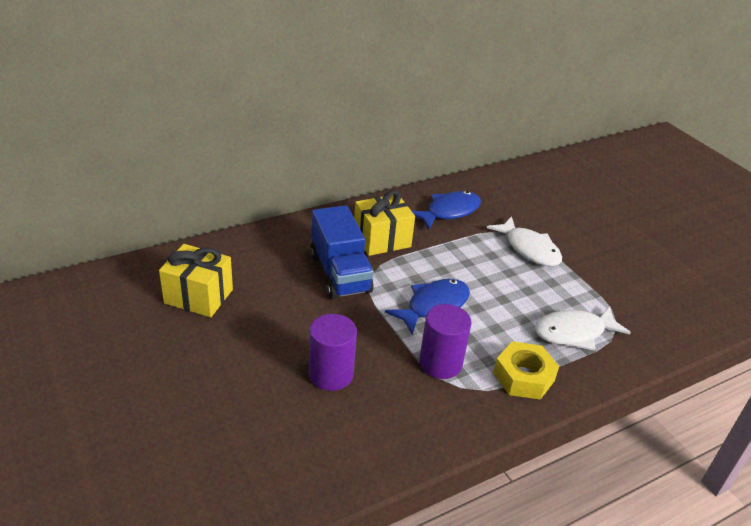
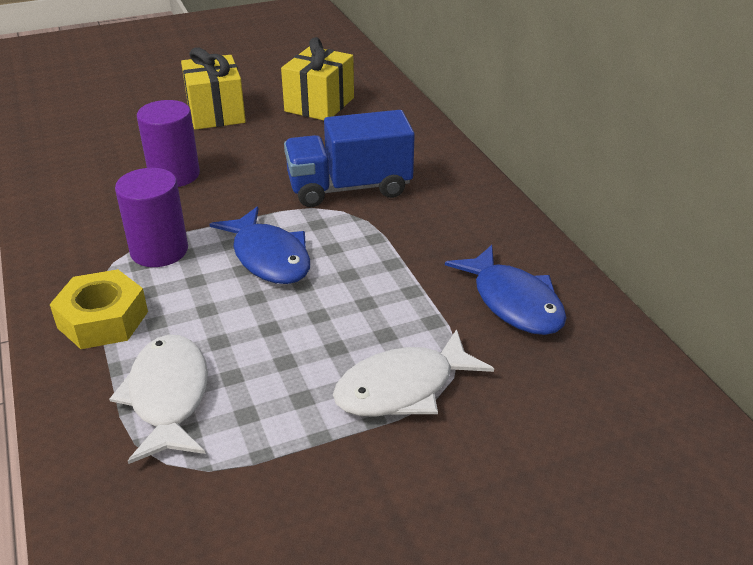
camera: 100 degrees right, 0 degrees up
(382, 239) = (426, 225): yellow gift -> yellow gift (216, 113)

